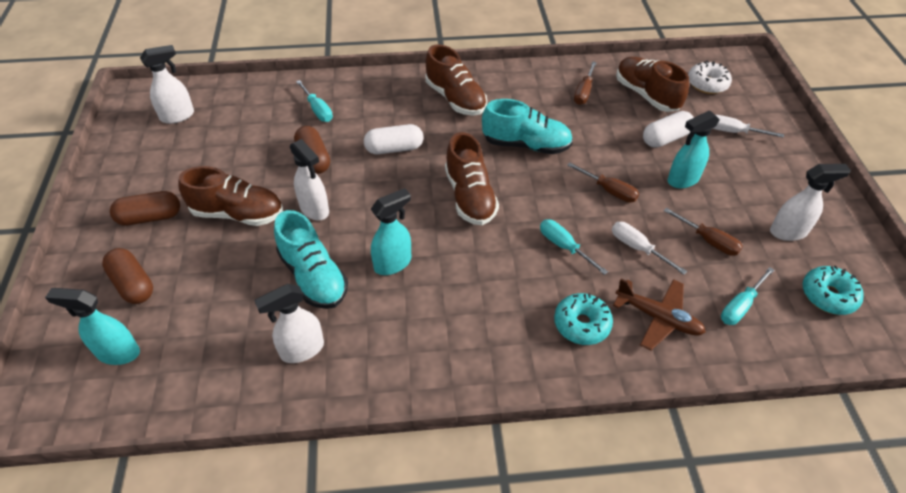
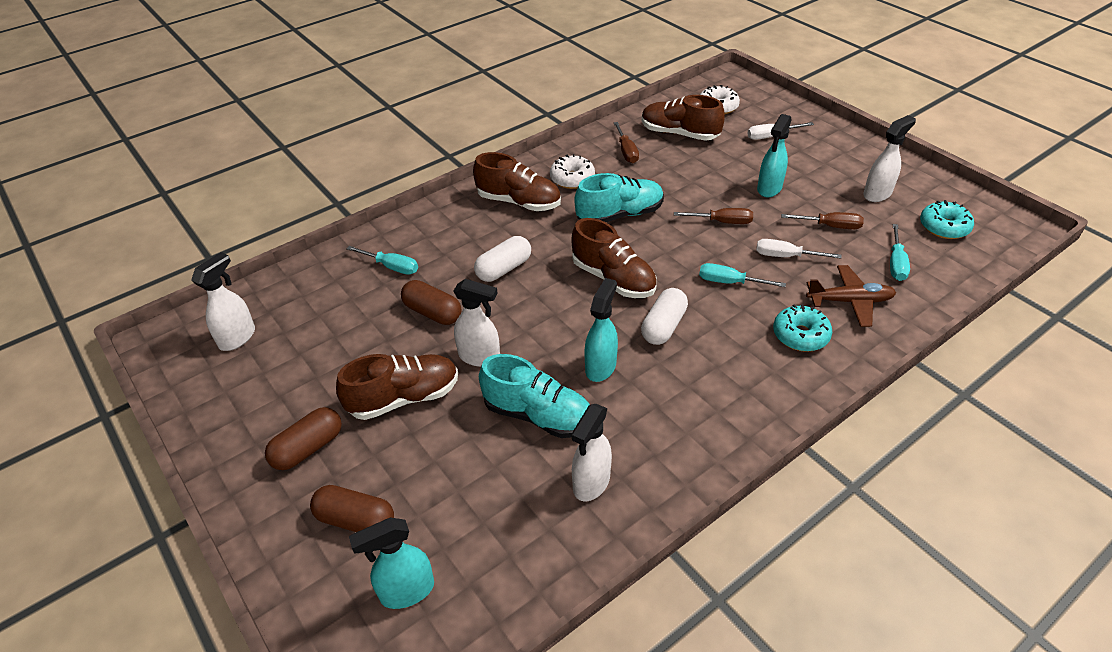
camera: 30 degrees left, 5 degrees down
(516, 97) = (572, 179): none -> white donut
(665, 138) = (726, 162): white capsule -> white capsule (663, 326)

